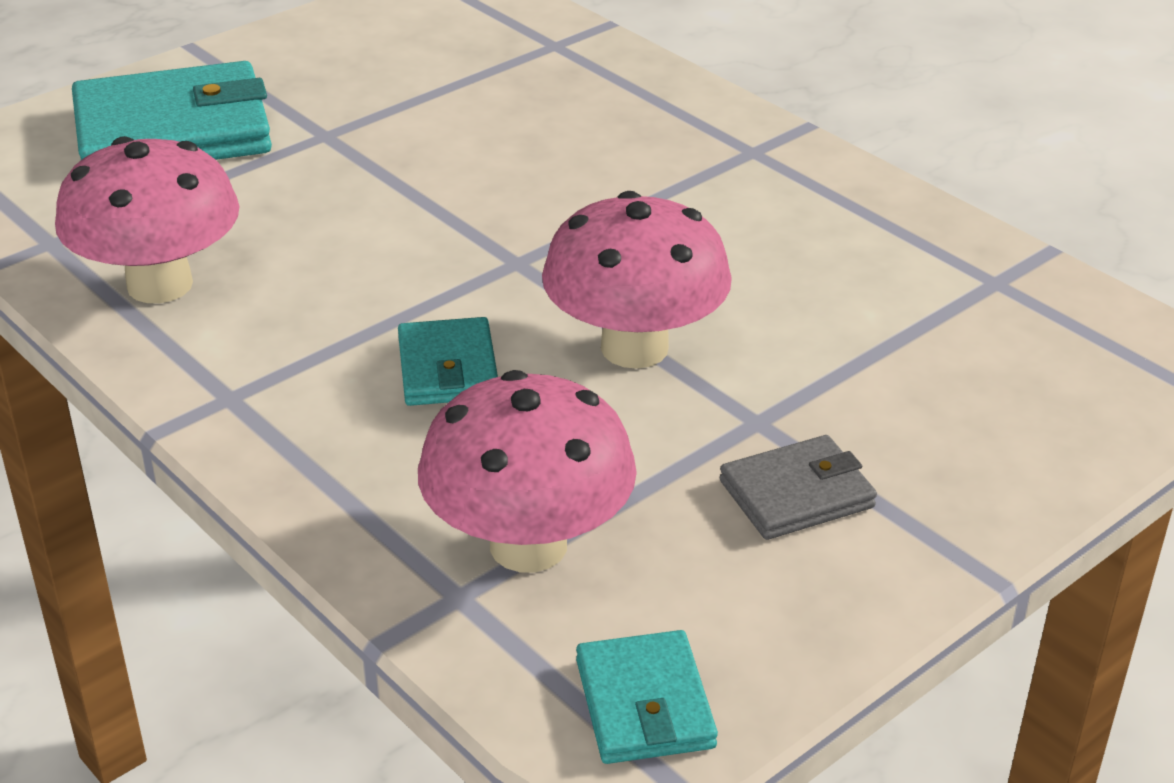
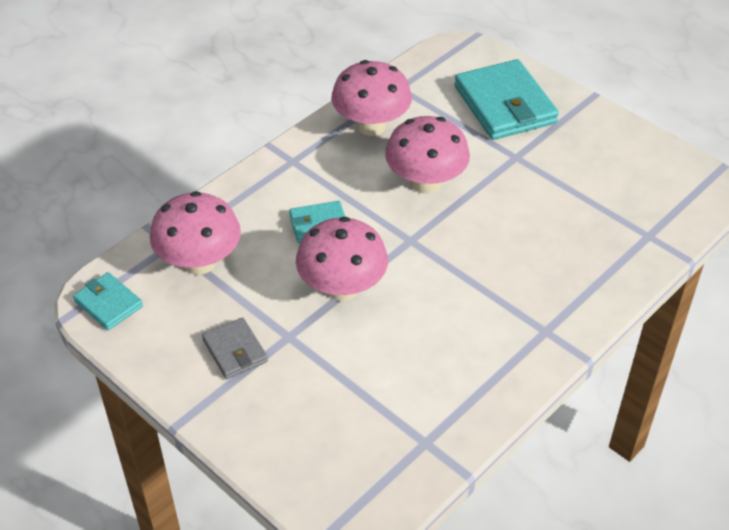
camera: 85 degrees right, 10 degrees up
(363, 233) = (425, 183): none -> pink mushroom
(644, 704) = (108, 304): turquoise wallet -> turquoise wallet turned 60 degrees clockwise

